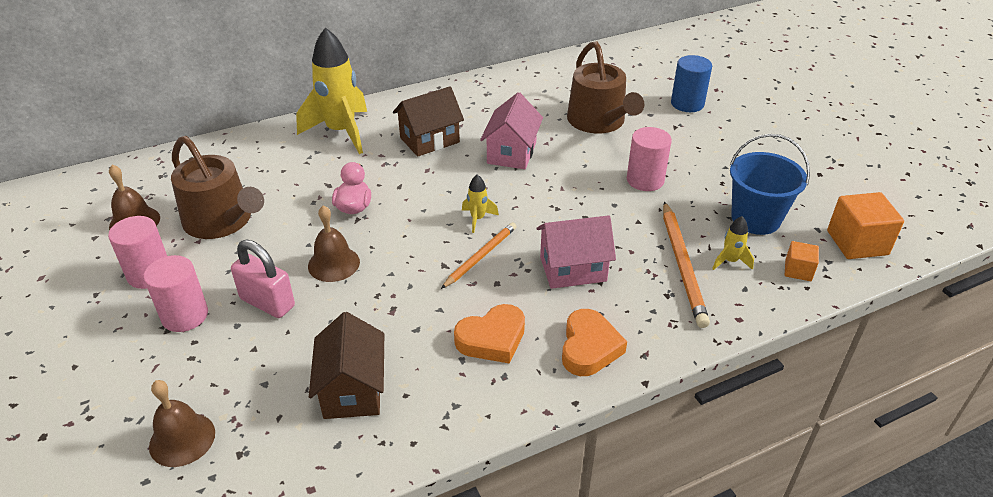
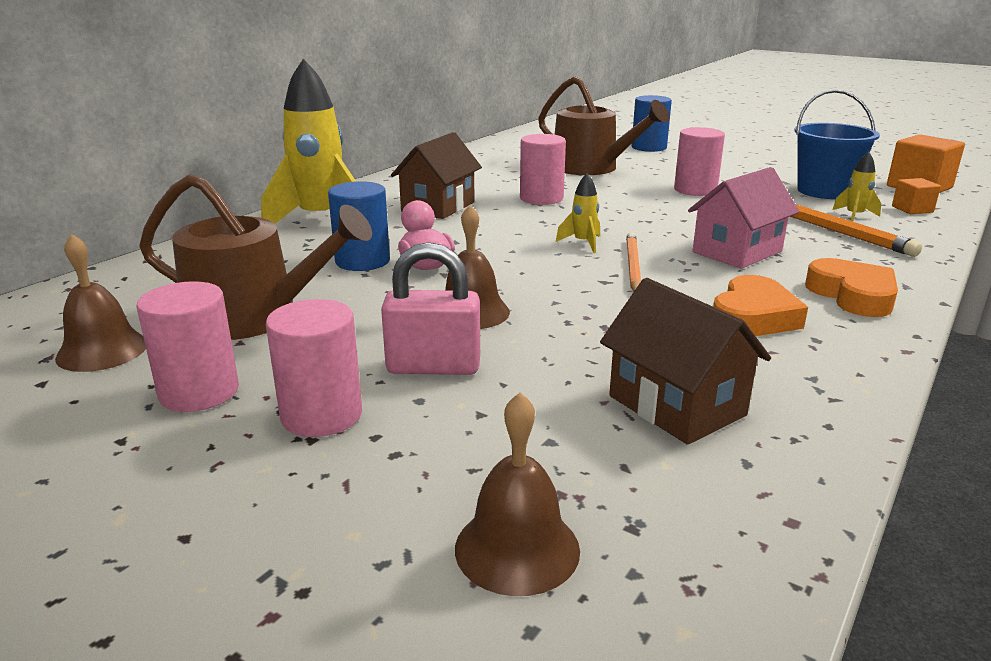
camera: 30 degrees left, 15 degrees down
(324, 188) = (362, 261): none -> blue cylinder
(512, 153) = (541, 198): pink house -> pink cylinder

